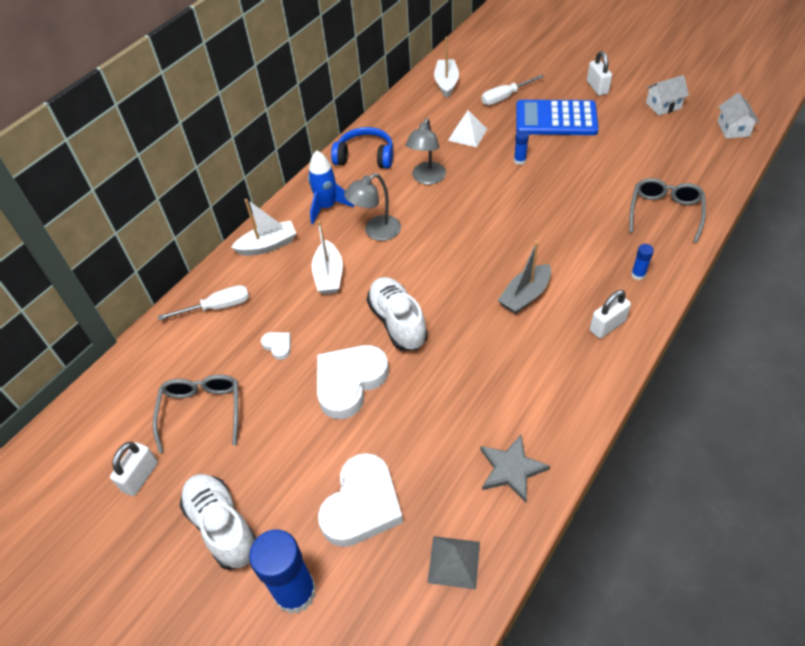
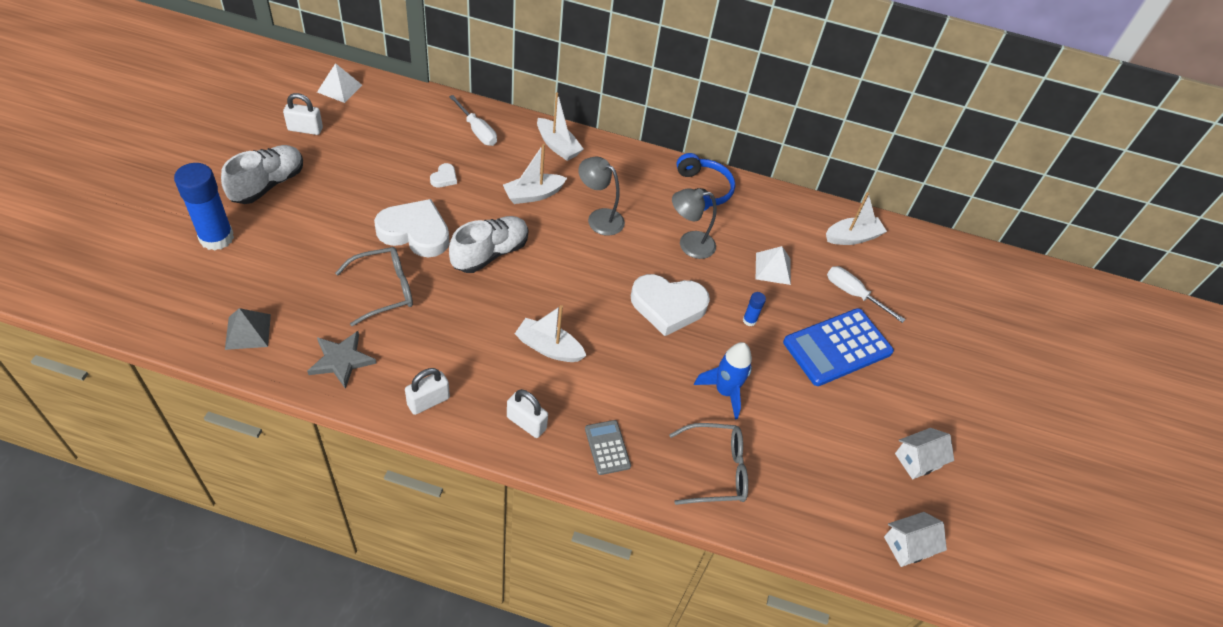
camera: 60 degrees right, 0 degrees up
(82, 432) = (339, 88): none -> white pyramid
(202, 411) = (369, 147): grey glasses -> grey glasses (385, 290)
(327, 207) = (620, 176): blue rocket -> blue rocket (725, 392)
(362, 505) = (295, 263): white heart -> white heart (668, 306)
(525, 296) = (549, 348): grey boat -> white boat
(556, 119) = (837, 347): blue calculator -> blue calculator turned 105 degrees counterclockwise
(597, 87) = (918, 385): white padlock -> white padlock (428, 401)
(638, 274) = (607, 447): blue glue stick -> grey calculator
(663, 106) = (917, 461): white house -> white house turned 75 degrees counterclockwise

